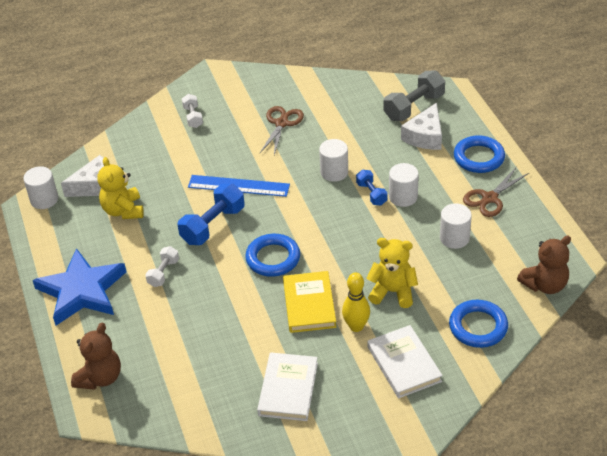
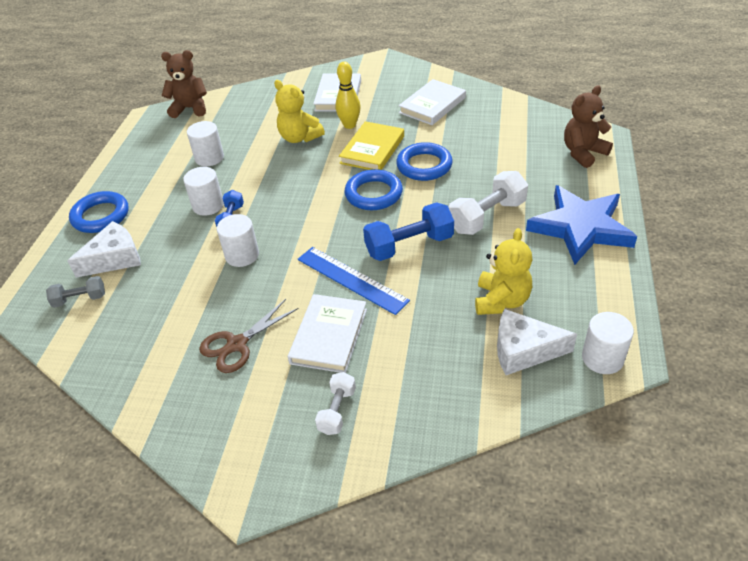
camera: 150 degrees left, 0 degrees up
(163, 273) = (487, 216): white dumbbell -> white dumbbell, size x1.74
(227, 148) = (329, 336): none -> white book
(414, 107) = (80, 299): grey dumbbell -> grey dumbbell, size x0.57
(478, 327) = (265, 100): blue ring -> blue ring (424, 166)
(489, 198) = (142, 178): brown scissors -> none

